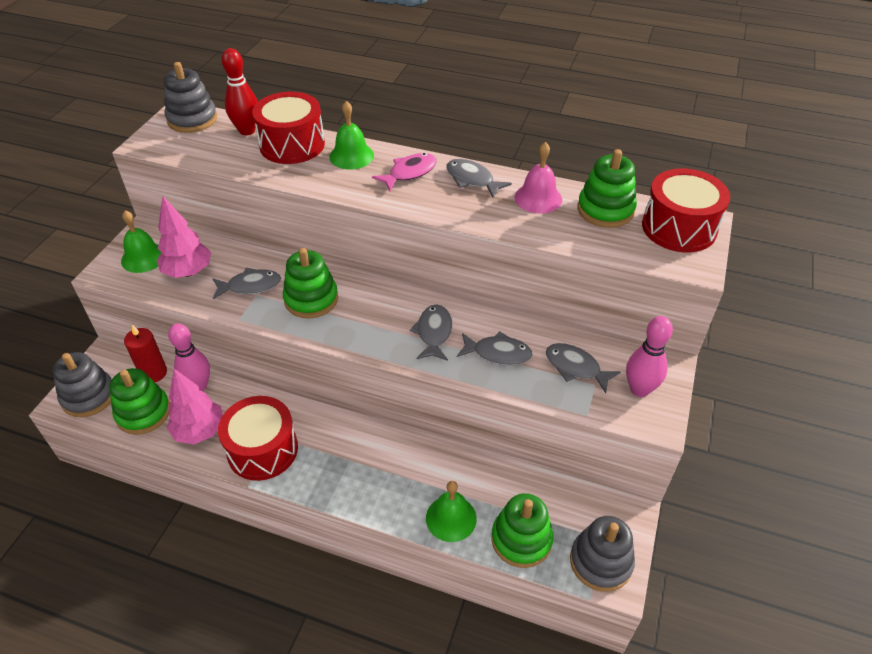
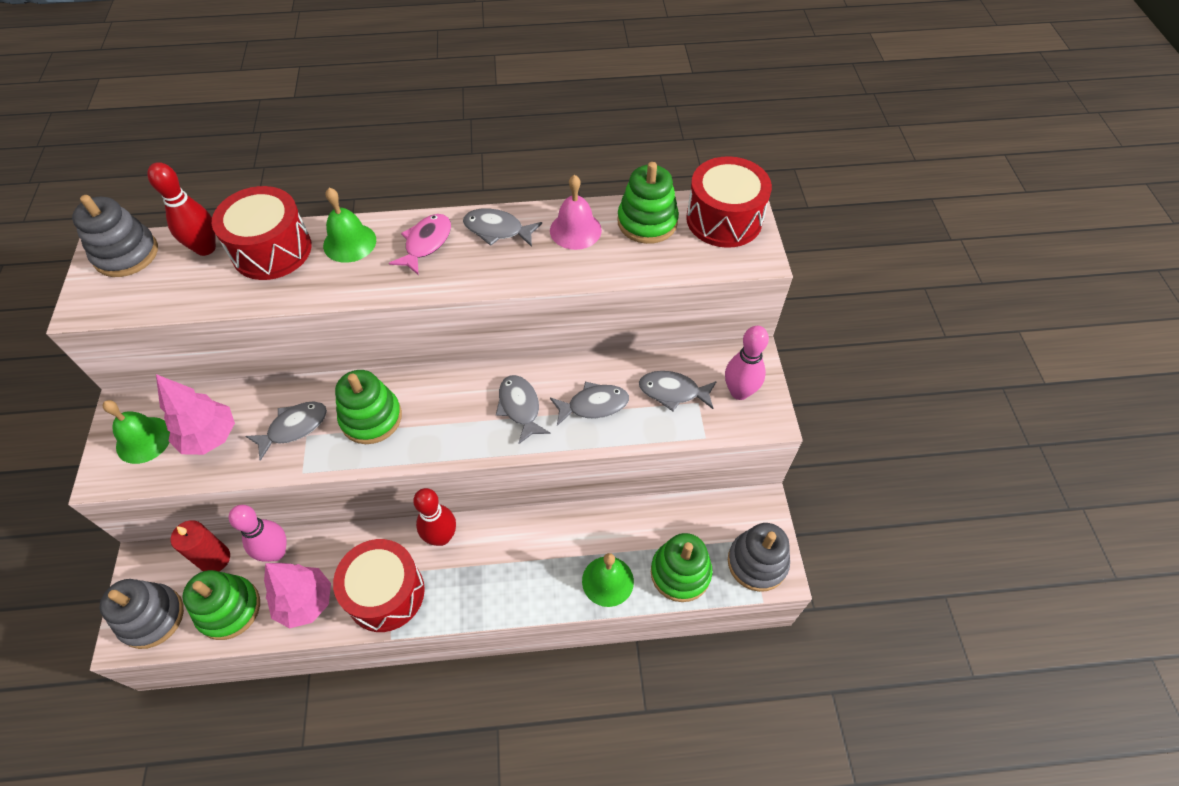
camera: 25 degrees left, 10 degrees up
(329, 425) = (441, 537): none -> red bowling pin

